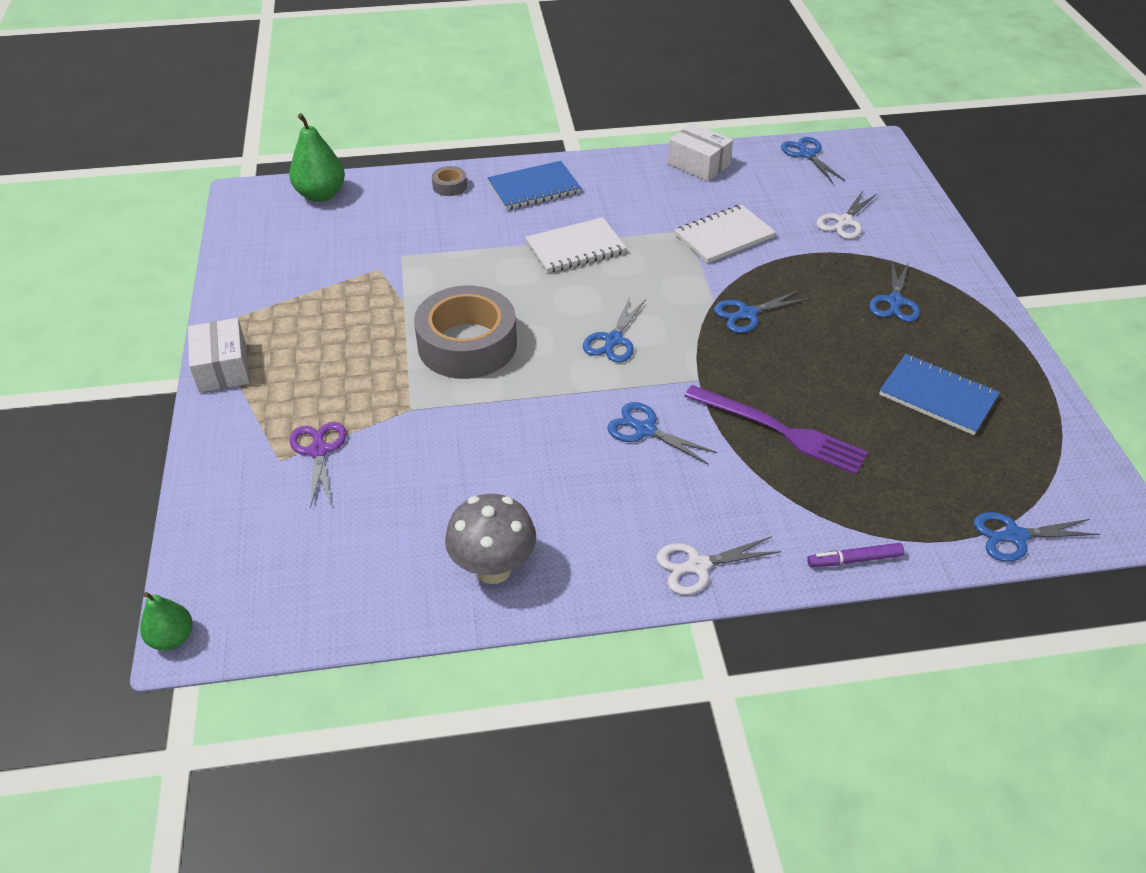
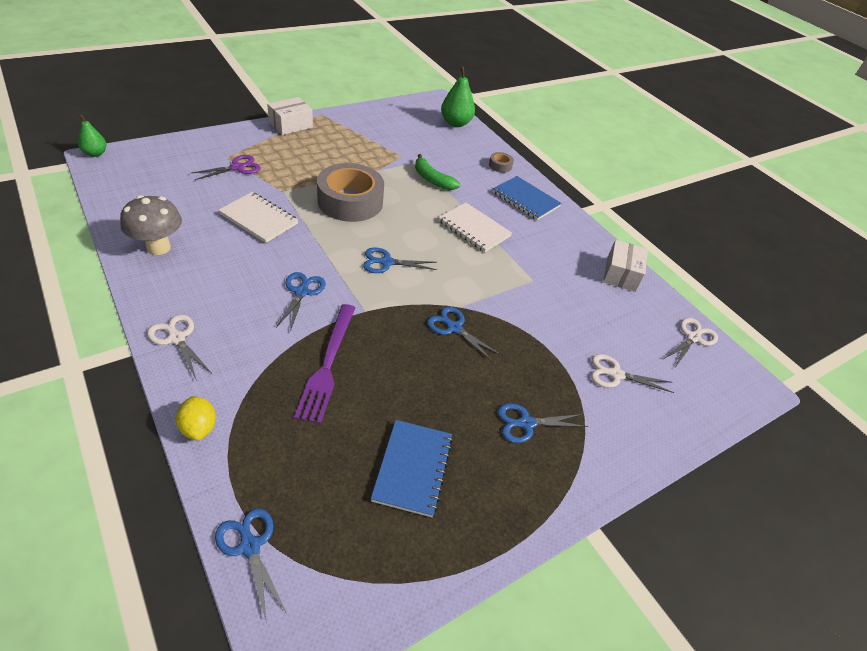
camera: 60 degrees right, 0 degrees up
(452, 255) = (432, 179): none -> green banana
(724, 236) = (540, 301): white notebook -> white notebook (258, 219)
(807, 154) = (693, 338): blue scissors -> white scissors
(854, 559) = (199, 427): purple marker -> yellow lemon

